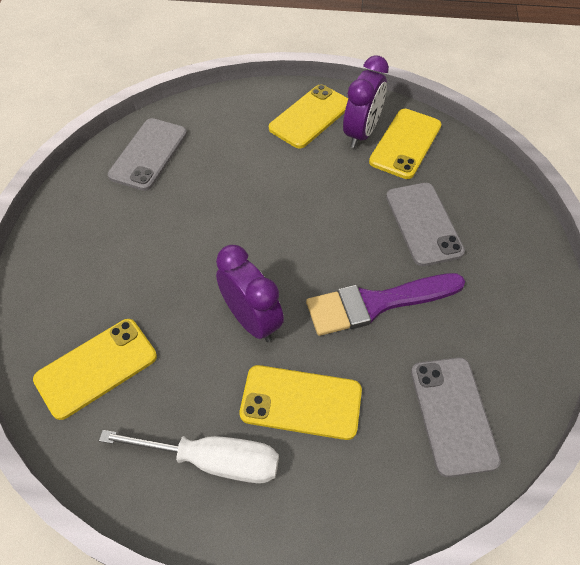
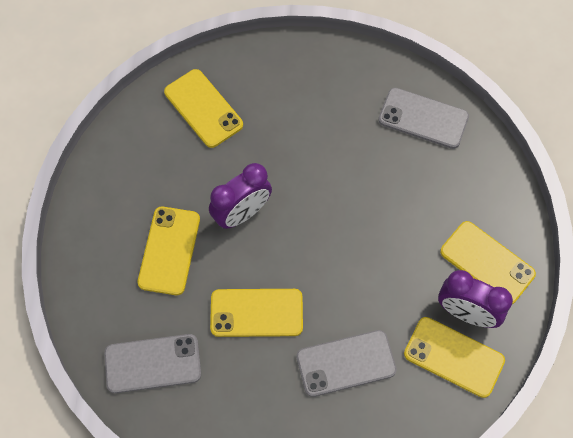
camera: 90 degrees right, 10 degrees up
(212, 460) = (128, 191): white screwdriver -> none
(376, 303) = (256, 313): purple brush -> yellow phone

